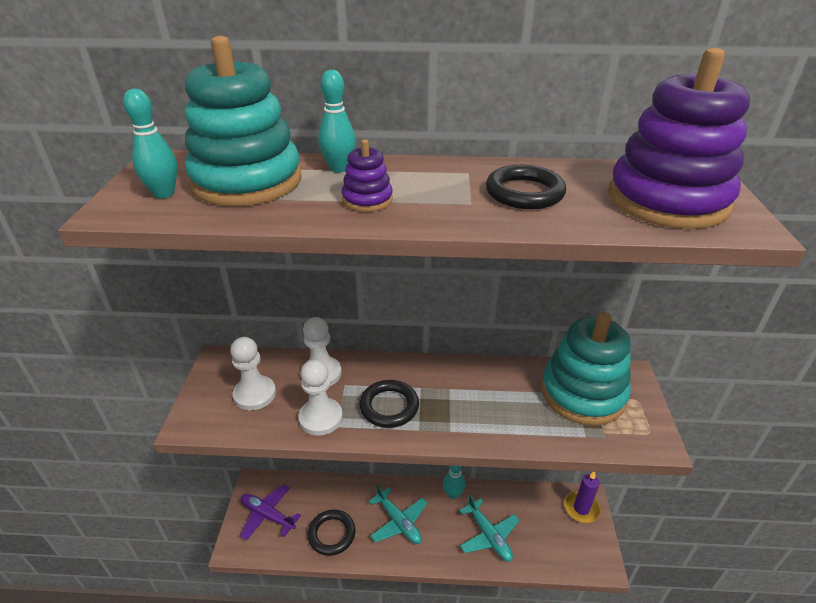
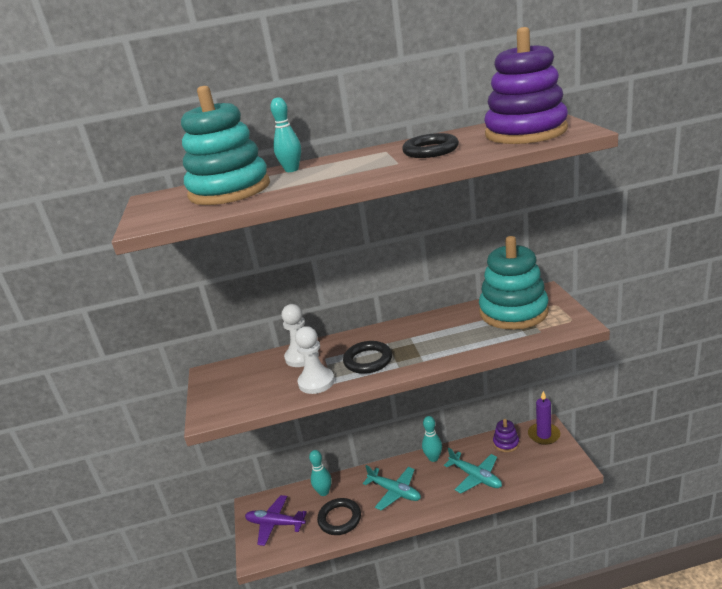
camera: 10 degrees left, 10 degrees down
(164, 194) = (173, 209): turquoise bowling pin -> turquoise bowling pin (324, 492)
(255, 394) = (253, 384): white pawn -> none
(367, 200) = (325, 178): purple stacking toy -> purple stacking toy (506, 443)

